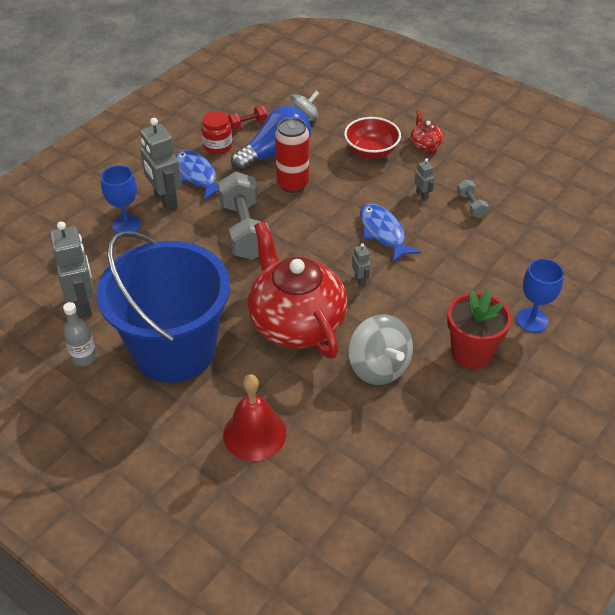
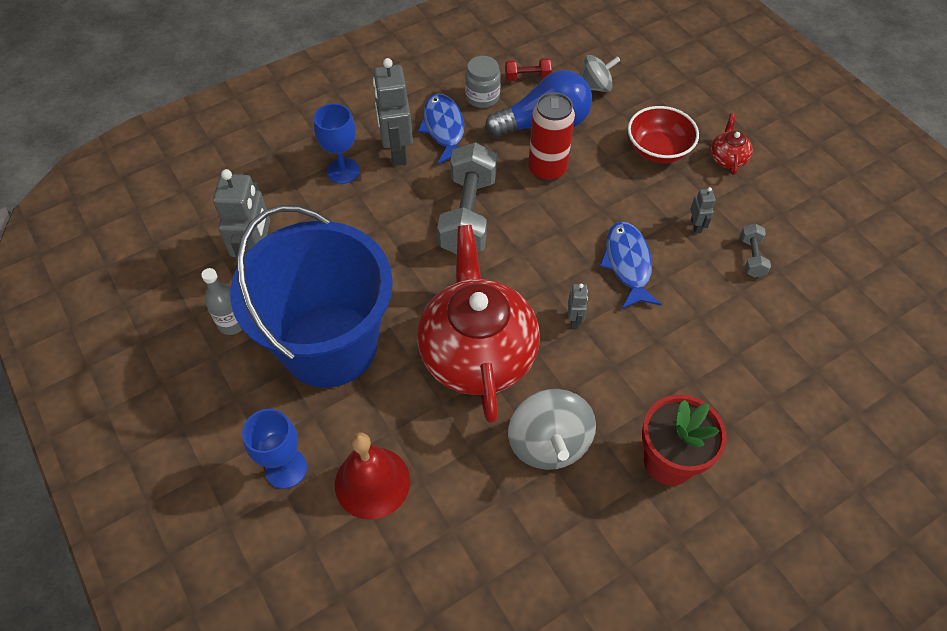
camera: 20 degrees right, 10 degrees up
(218, 146) = (482, 97): red jar -> grey jar
(532, 320) = (764, 440): blue goblet -> blue goblet (286, 468)

